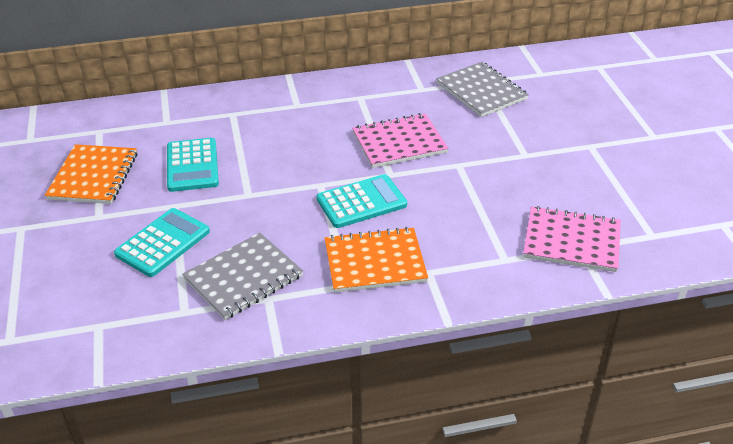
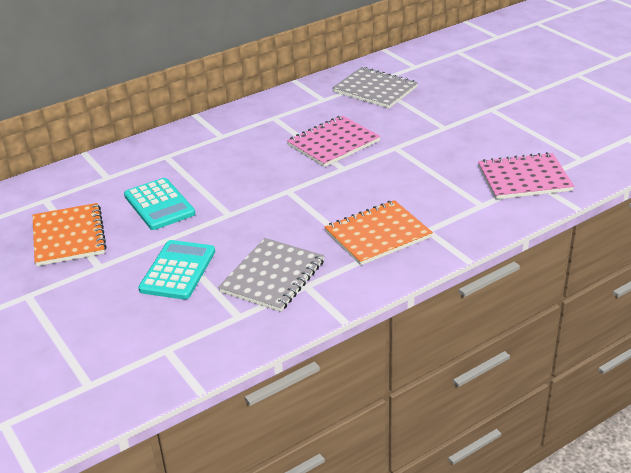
camera: 20 degrees left, 5 degrees down
(361, 202) = (334, 194): turquoise calculator -> none

